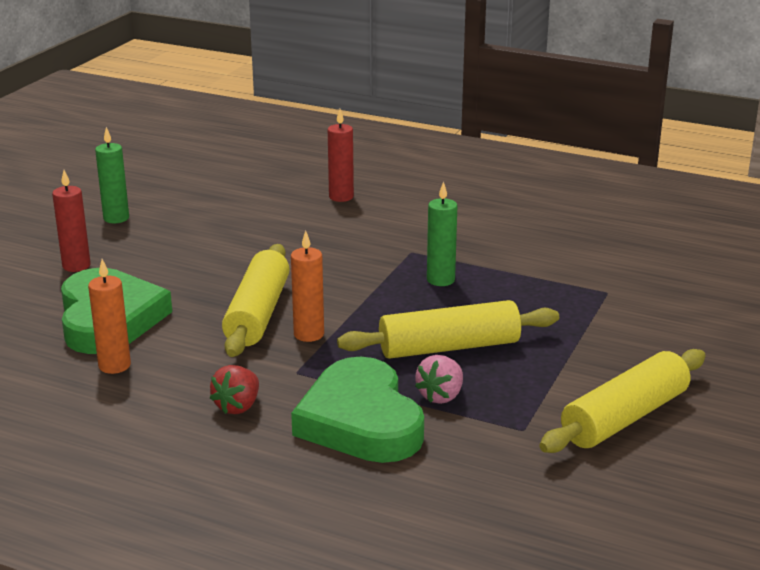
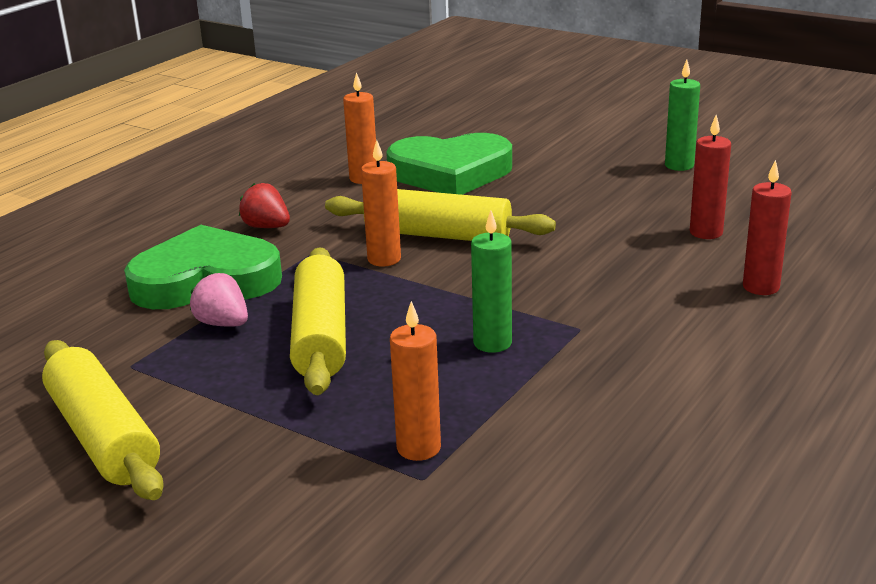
camera: 100 degrees right, 0 degrees up
(76, 266) = (564, 155): red candle -> red candle (706, 232)
(577, 295) = (418, 448): none -> orange candle

